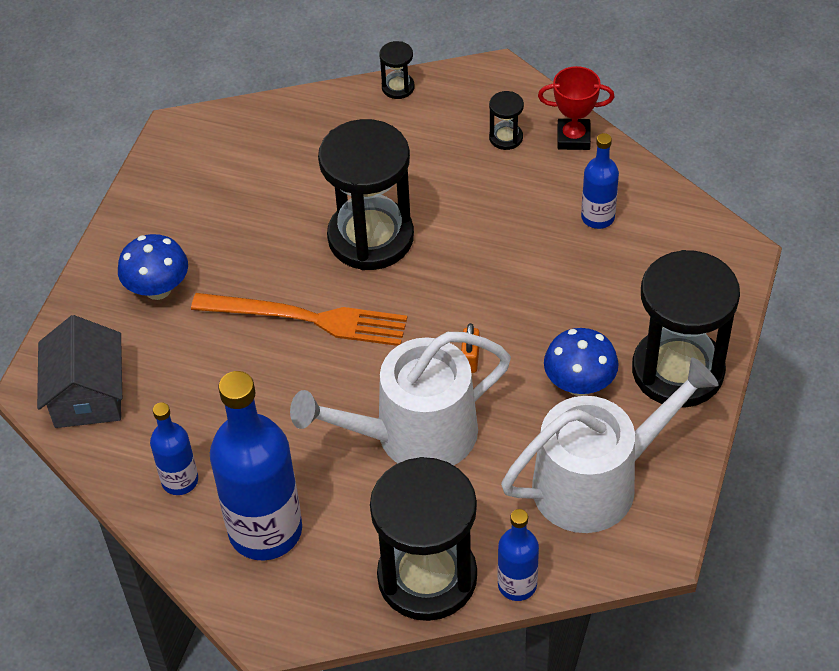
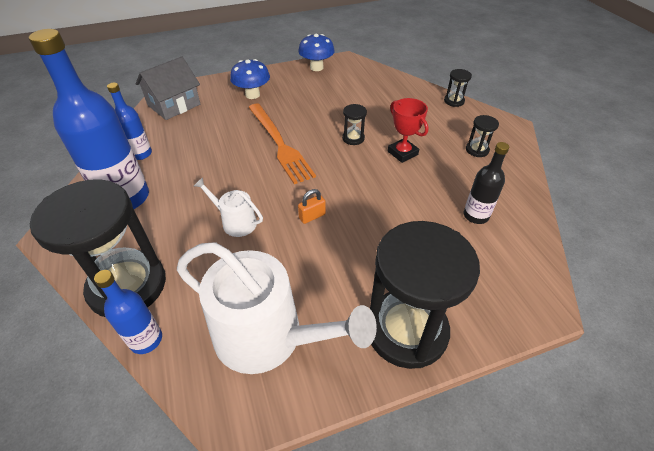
camera: 50 degrees right, 5 degrees down
(370, 237) = (353, 138): black hourglass -> black hourglass, size x0.41
(414, 435) = (235, 222): white watering can -> white watering can, size x0.48
(573, 138) = (514, 175): red trophy -> red trophy (402, 153)
(579, 384) = (341, 279): blue mushroom -> blue mushroom (316, 67)
(597, 217) = (476, 216): blue bottle -> black bottle

